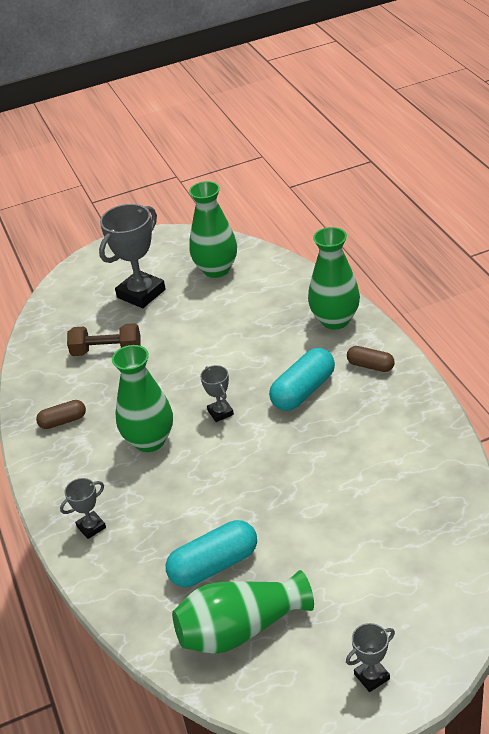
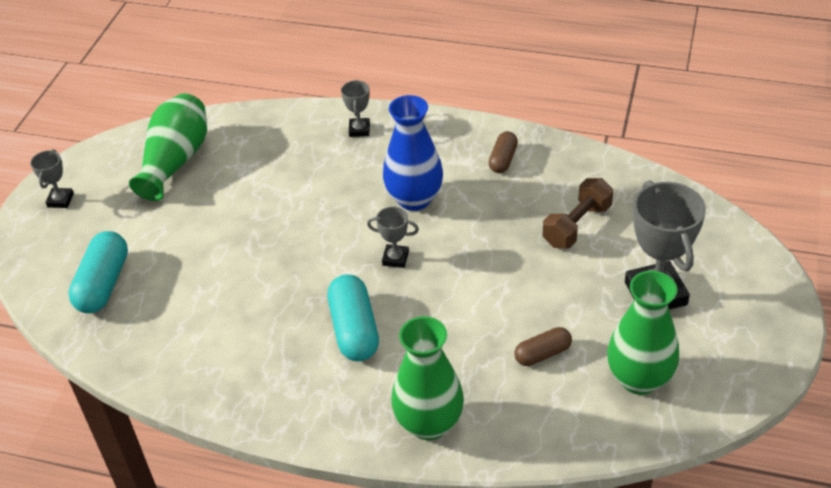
camera: 125 degrees right, 5 degrees up
(149, 441) = (414, 199): green vase -> blue vase
(214, 565) = (242, 174): turquoise capsule -> turquoise capsule (103, 284)
(370, 366) = (327, 402): brown capsule -> brown capsule (542, 354)

